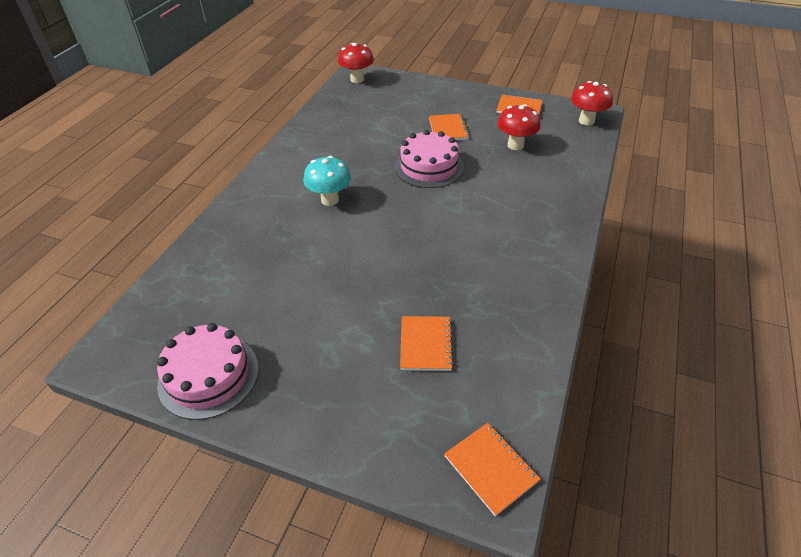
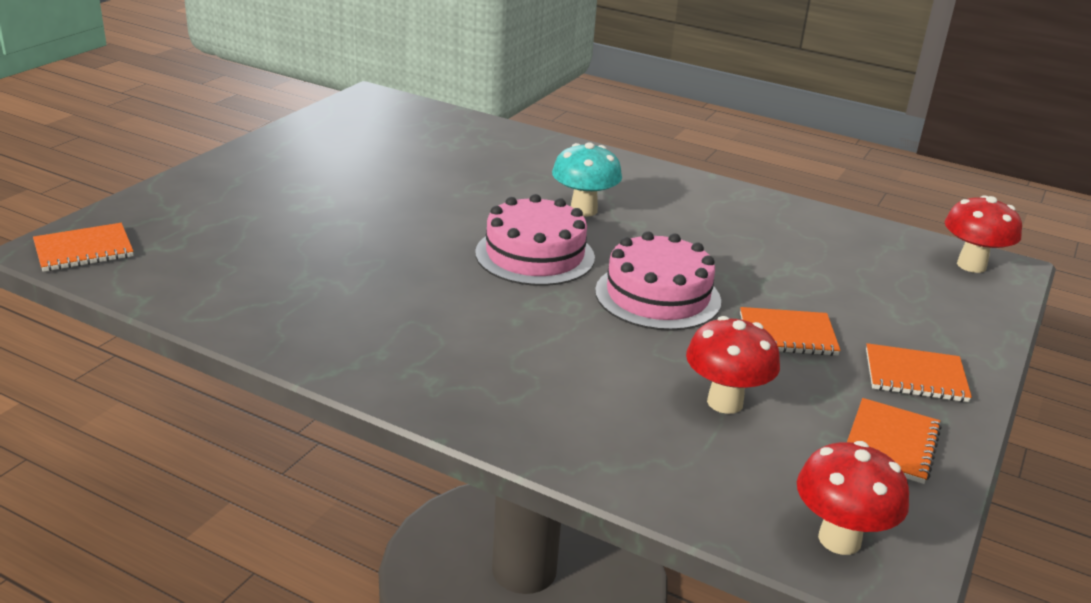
camera: 95 degrees right, 15 degrees down
(208, 375) = (315, 135): pink cake -> pink cake (535, 255)
(426, 344) = (274, 240): orange notebook -> orange notebook (915, 376)

